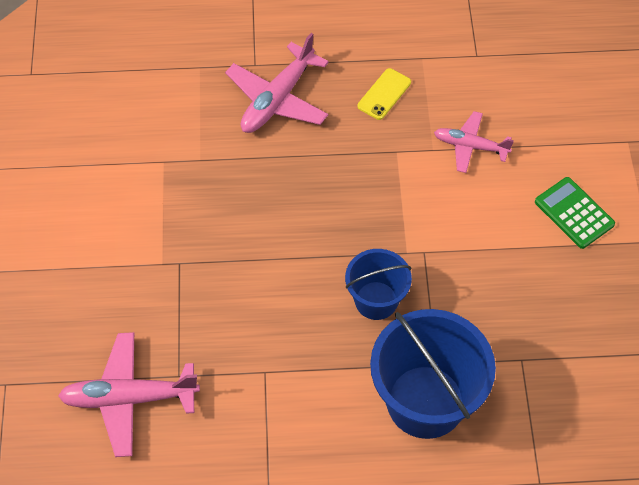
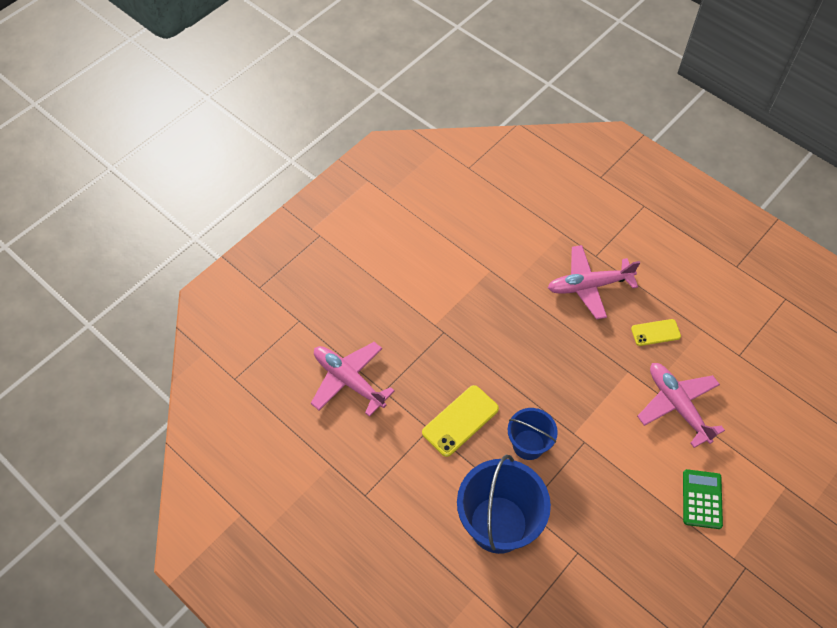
camera: 45 degrees right, 0 degrees up
(288, 336) = (460, 421): none -> yellow phone
(470, 146) = (677, 405): pink plane -> pink plane, size x1.58

